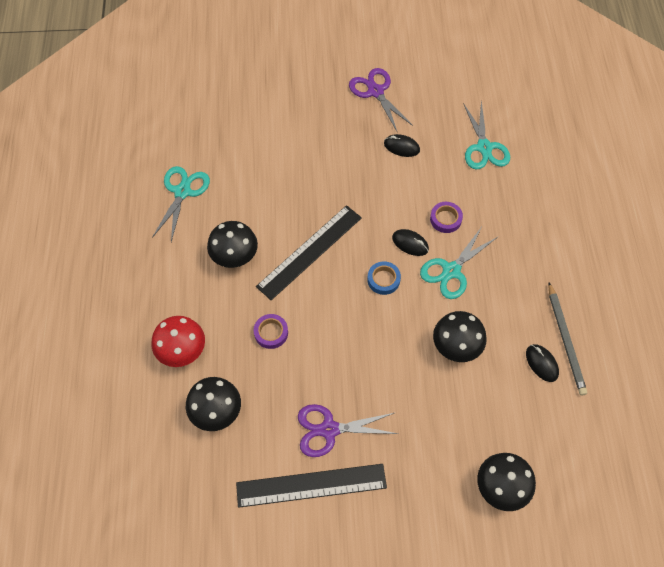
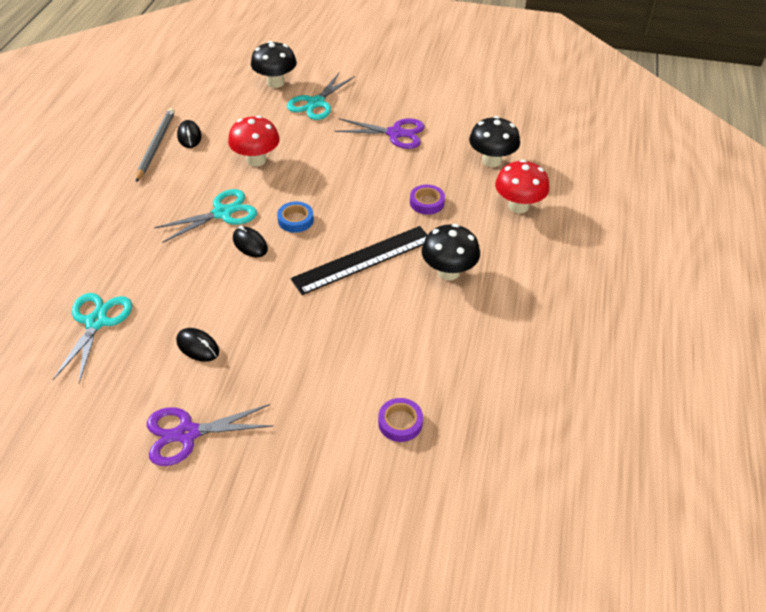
camera: 165 degrees left, 15 degrees down
(182, 192) = (501, 355): turquoise scissors -> turquoise scissors (316, 103)
(311, 485) = (422, 108): black ruler -> none
(375, 91) = (187, 434): purple scissors -> purple scissors turned 90 degrees clockwise
(445, 219) = (197, 258): purple tape -> purple tape (400, 422)
(456, 347) = (256, 160): black mushroom -> red mushroom

